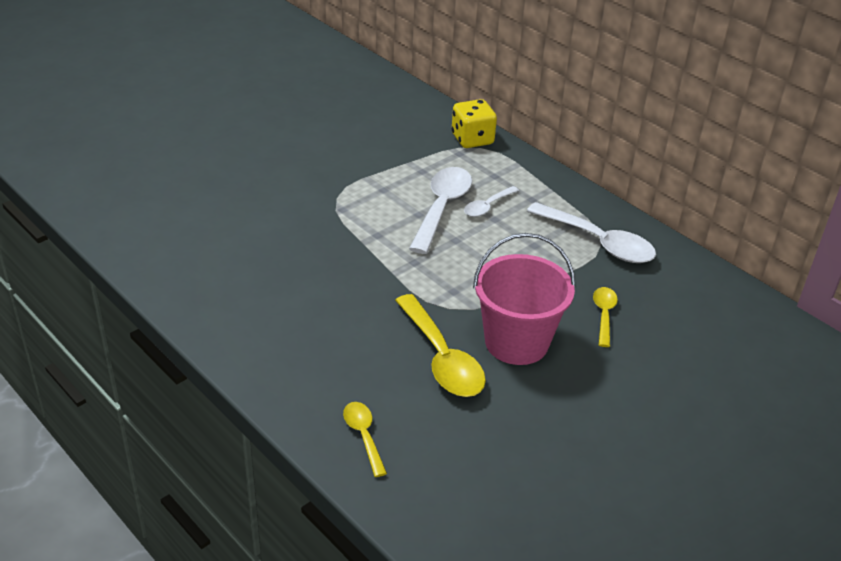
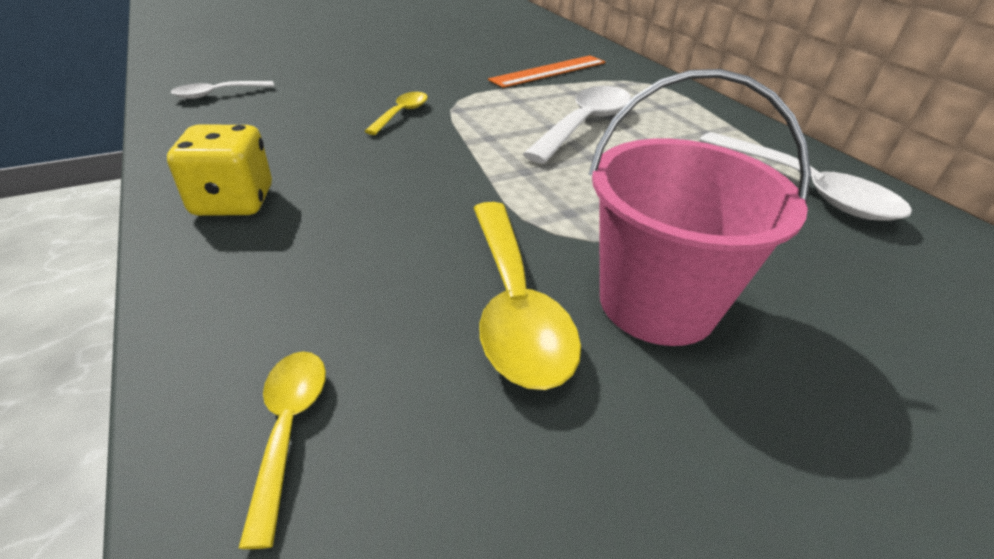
camera: 15 degrees right, 0 degrees up
(395, 146) = (549, 71): none -> orange ruler
(472, 139) = (640, 76): yellow dice -> yellow dice (233, 202)
(487, 206) = (645, 131): white spoon -> white spoon (218, 94)
(604, 315) = (822, 287): yellow spoon -> yellow spoon (401, 114)

